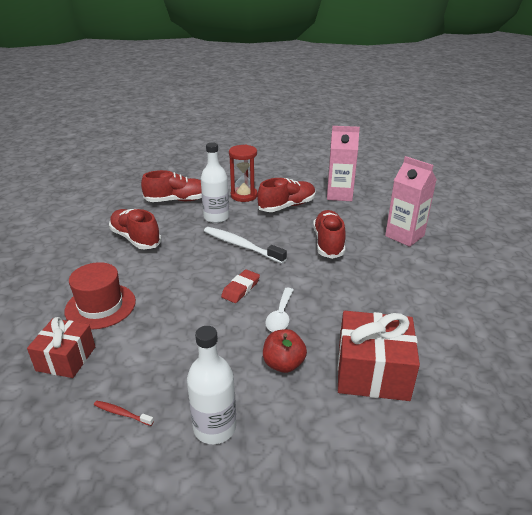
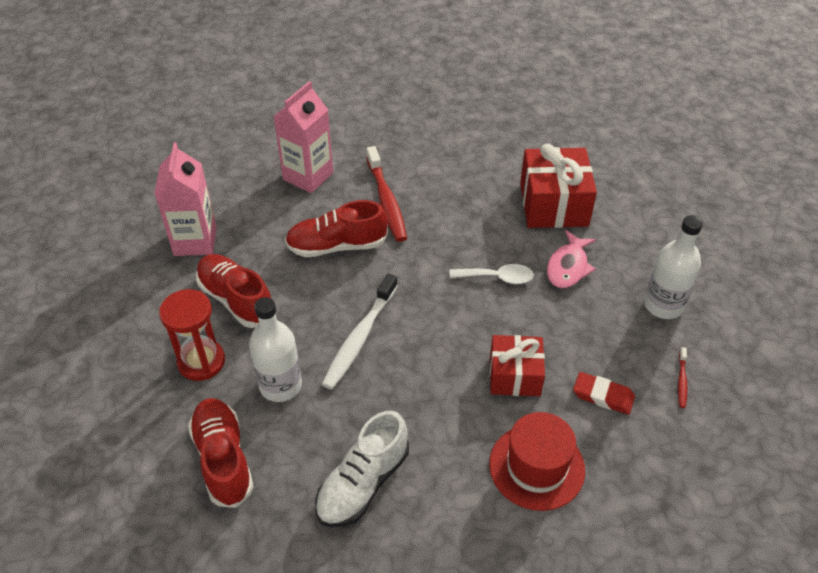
camera: 100 degrees left, 15 degrees up
(66, 358) = (637, 465): red gift -> red gift (514, 375)
(136, 239) = (363, 483): red shoe -> white shoe
(240, 289) = (458, 321): red eraser -> red eraser (603, 396)
(283, 364) = (568, 267): red apple -> pink fish
(377, 269) = (386, 200): none -> red toothbrush

